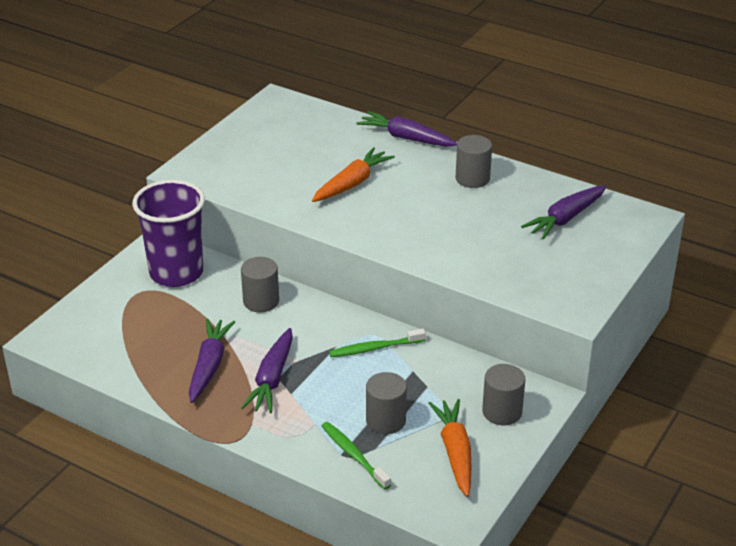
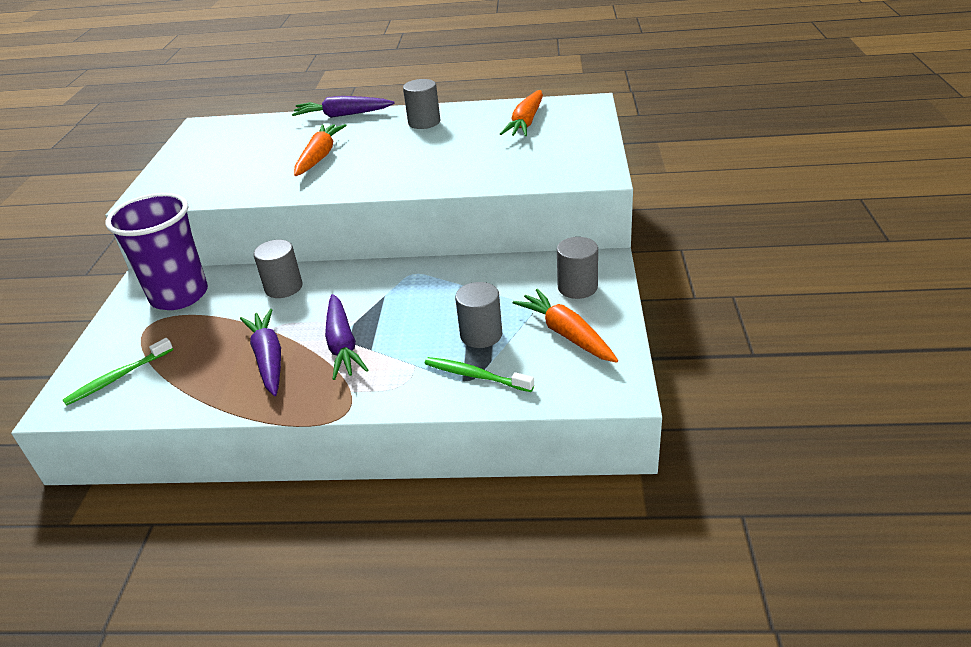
camera: 25 degrees left, 0 degrees up
(375, 348) = (422, 283): green toothbrush -> green toothbrush (118, 377)
(565, 218) = (526, 122): purple carrot -> orange carrot

